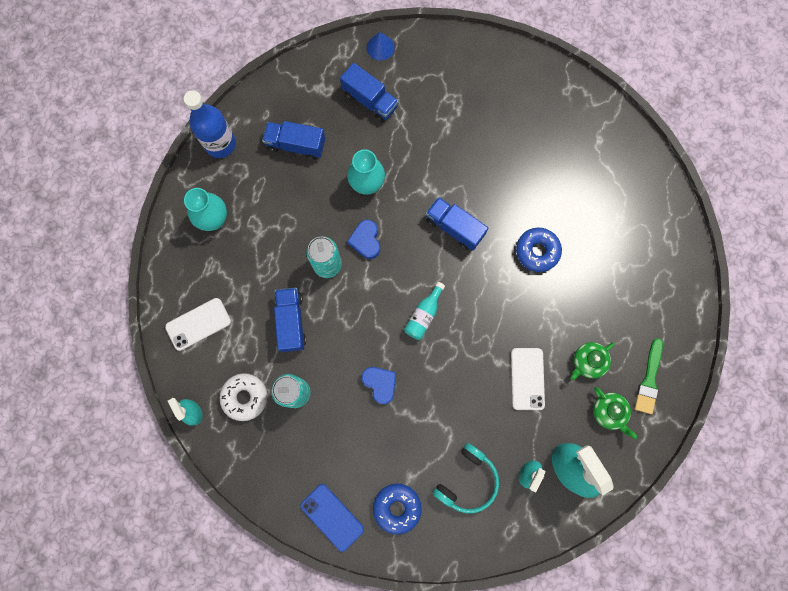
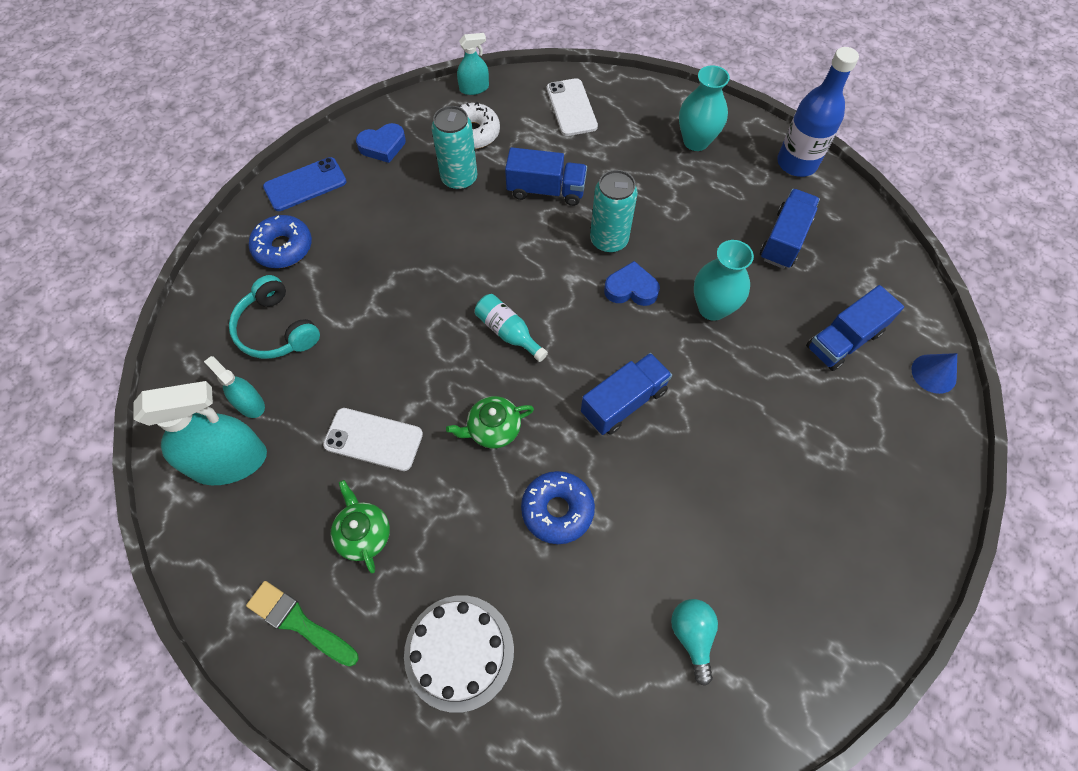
camera: 105 degrees right, 15 degrees down
(380, 384) = (436, 263): blue heart -> blue heart (383, 146)
(583, 163) = (692, 636): none -> turquoise light bulb
(609, 412) = (279, 541): green teapot -> green teapot (493, 429)
(633, 284) = (459, 652): none -> white cake

